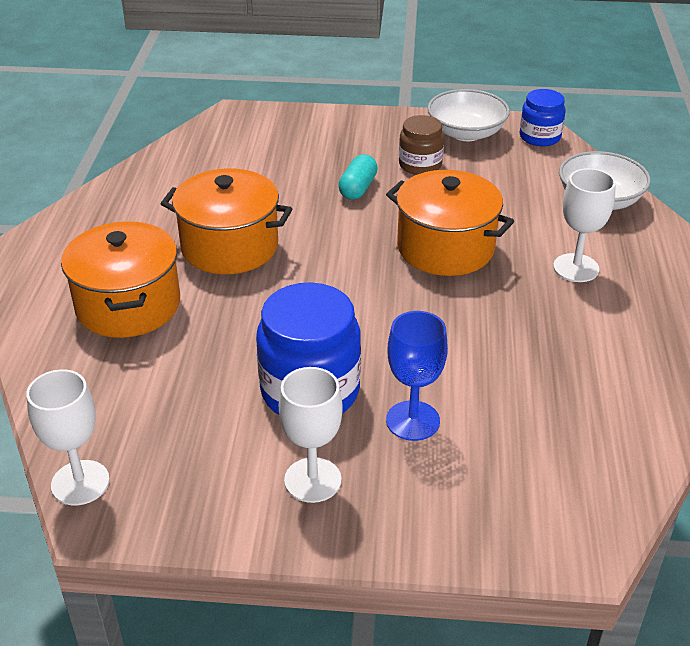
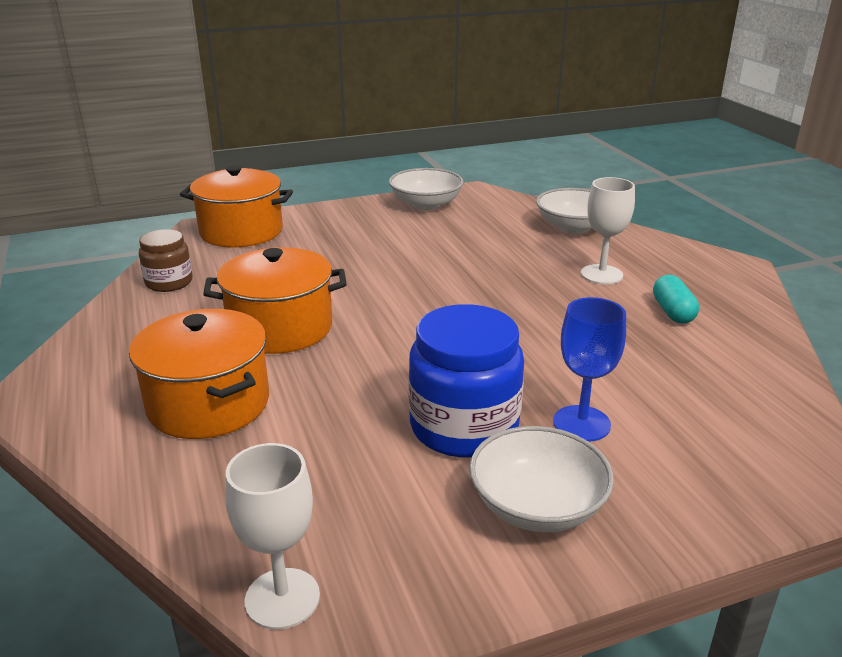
camera: 25 degrees left, 10 degrees down
(312, 480) = (537, 506): white goblet -> white bowl
(358, 188) = (367, 258): turquoise capsule -> turquoise capsule (672, 312)
(420, 165) = (407, 232): brown jar -> brown jar (169, 282)
(445, 248) = (483, 284): orange pot -> orange pot (241, 232)
(540, 137) = (487, 196): blue jar -> none

